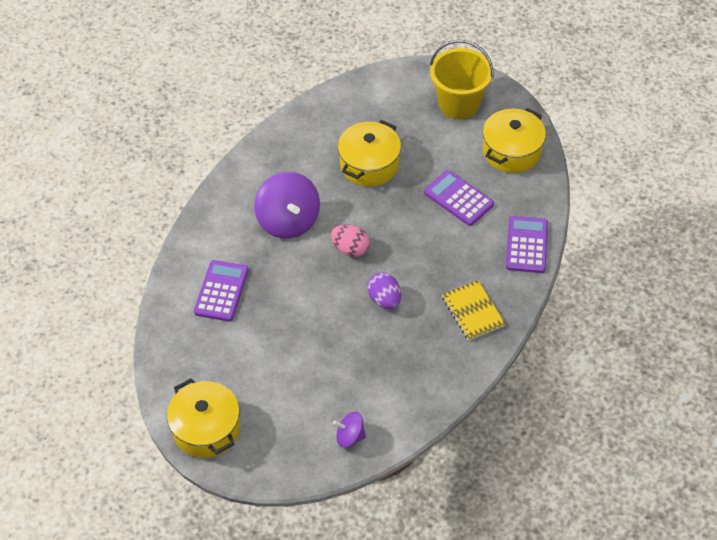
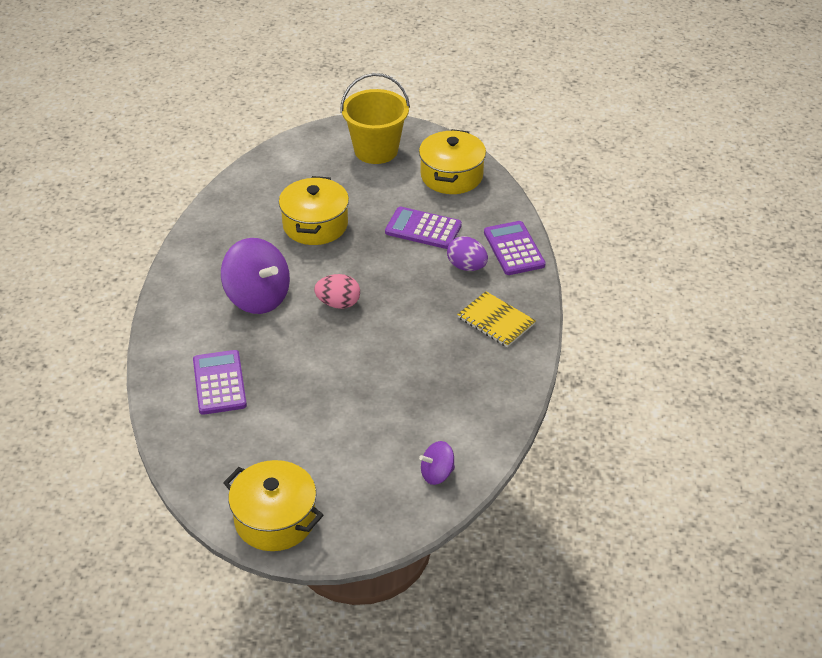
camera: 25 degrees left, 10 degrees down
(384, 300) = (400, 338): purple egg -> purple egg (466, 266)

